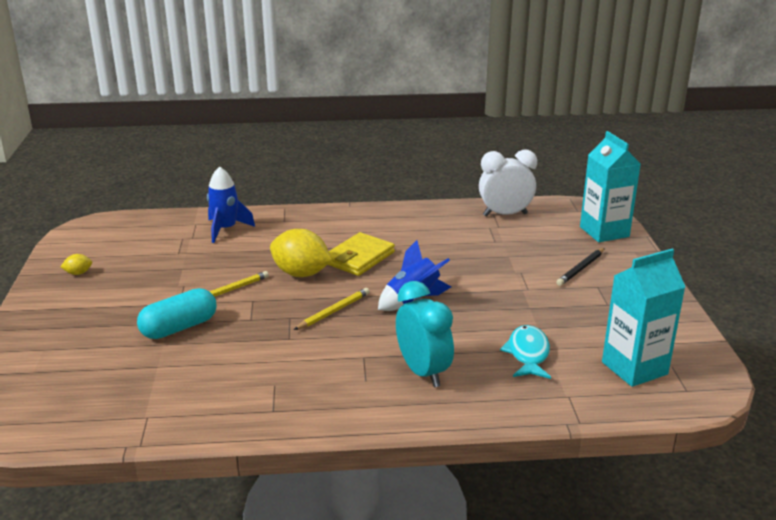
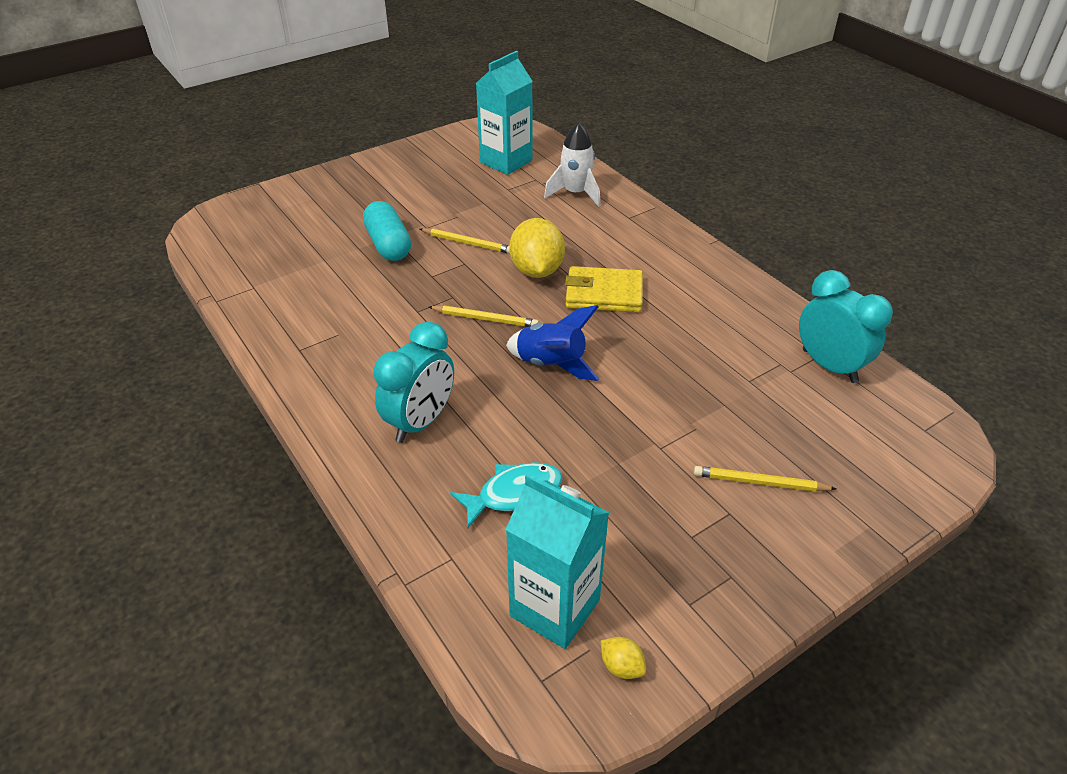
camera: 60 degrees right, 15 degrees up
(78, 273) = (430, 160): yellow lemon -> yellow lemon (621, 666)
(179, 327) = (388, 245): turquoise capsule -> turquoise capsule turned 45 degrees clockwise
(226, 229) = (575, 193): blue rocket -> white rocket
(505, 214) = (829, 366): white clock -> turquoise clock
(581, 269) = (759, 482): black pencil -> yellow pencil
(604, 232) = (892, 476): turquoise carton -> turquoise carton (506, 161)

